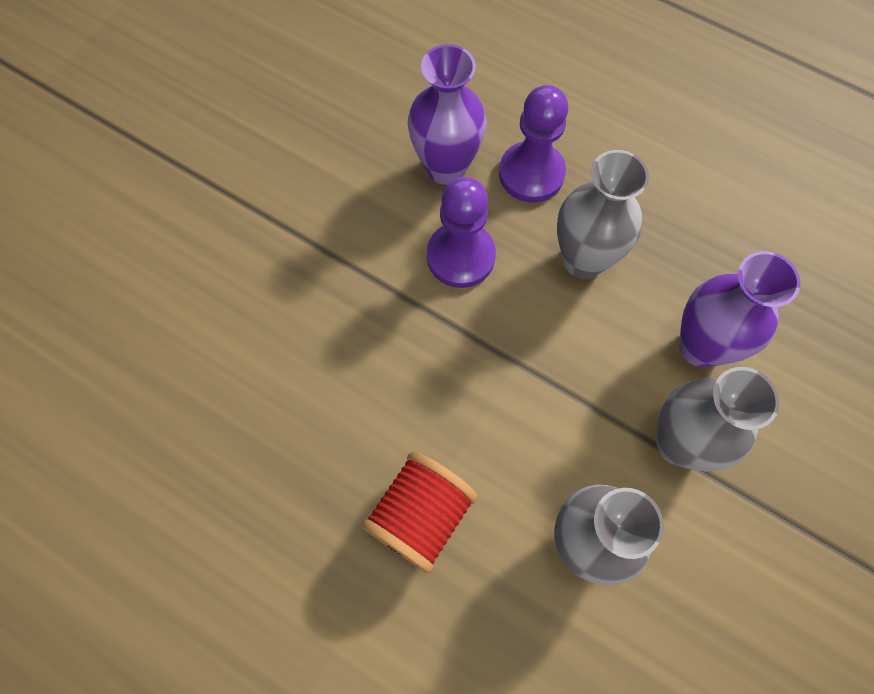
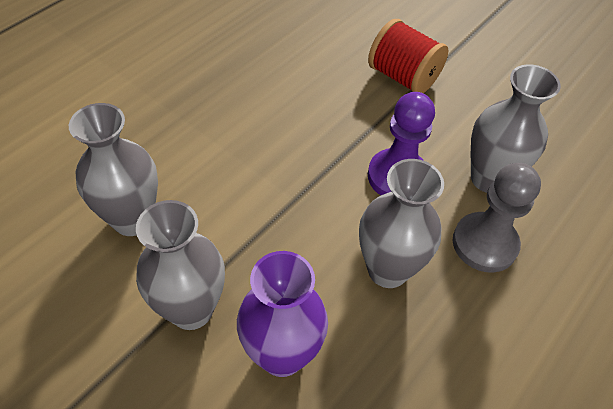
camera: 95 degrees right, 15 degrees down
(420, 516) = (187, 124): red spool -> red spool (403, 77)
(446, 167) = (488, 178): purple vase -> grey vase
(531, 174) = (484, 244): purple pawn -> grey pawn

